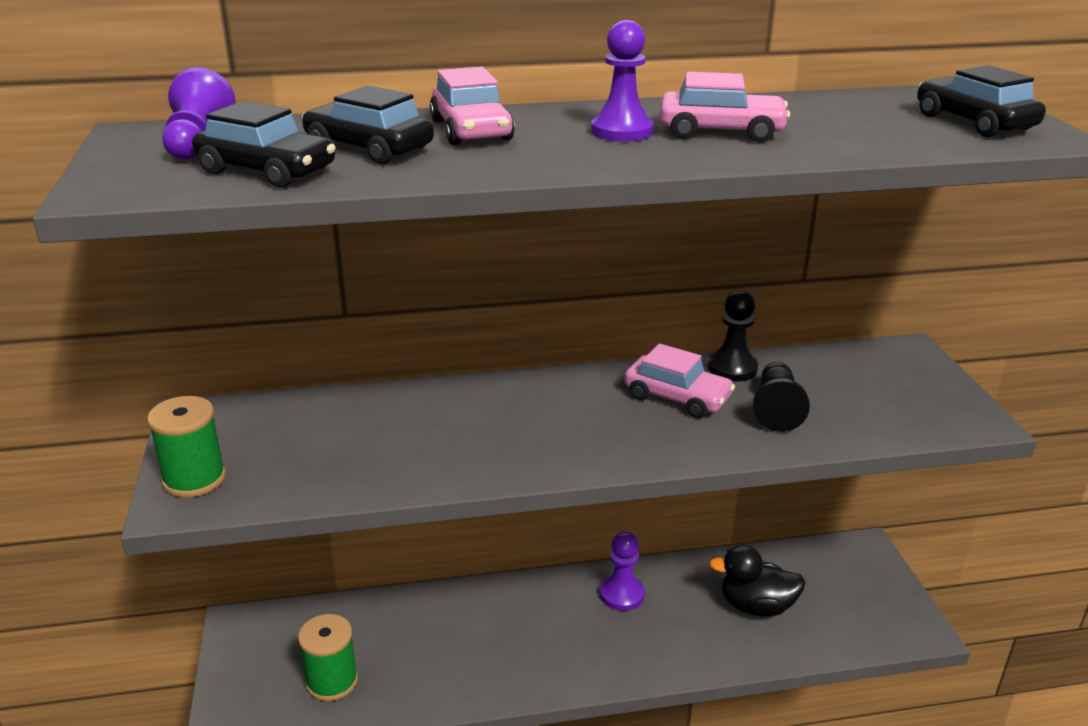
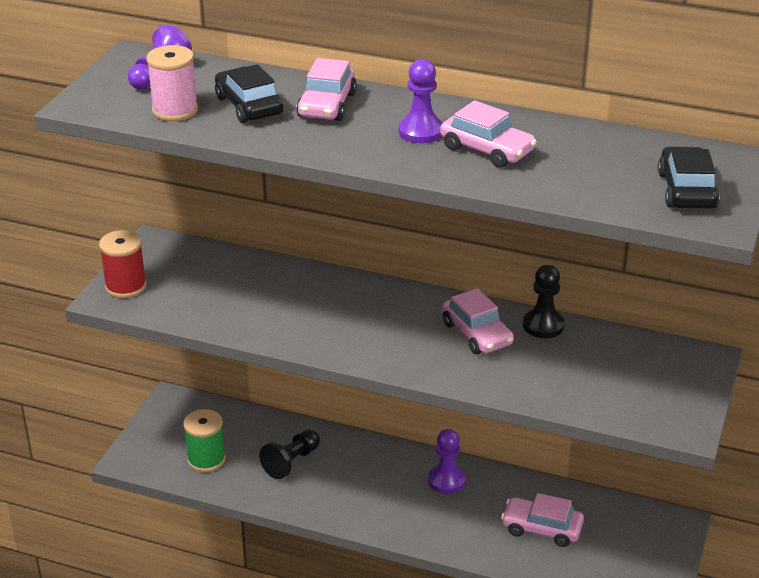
camera: 30 degrees right, 5 degrees up
(194, 479) = (125, 286): green spool -> red spool
(267, 170) = (175, 110): black car -> pink spool
(756, 606) = (541, 528): black duck -> pink car
(776, 409) = (539, 367): black pawn -> black pawn (291, 462)

